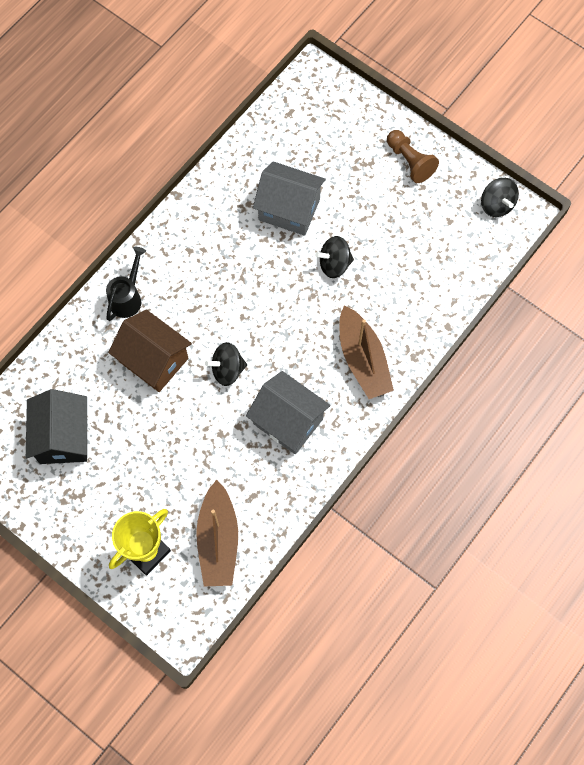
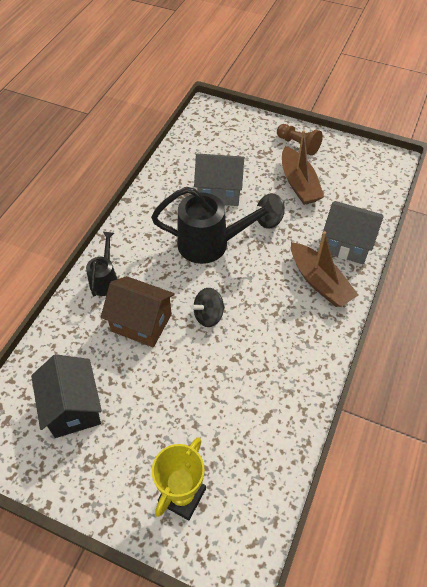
camera: 15 degrees left, 15 degrees down
(218, 540) = (249, 465): brown boat -> brown boat (299, 184)
(257, 280) = (211, 244): none -> black watering can
(288, 421) = (276, 344): grey house -> grey house (347, 244)
(496, 205) = (373, 158): black spinning top -> none

